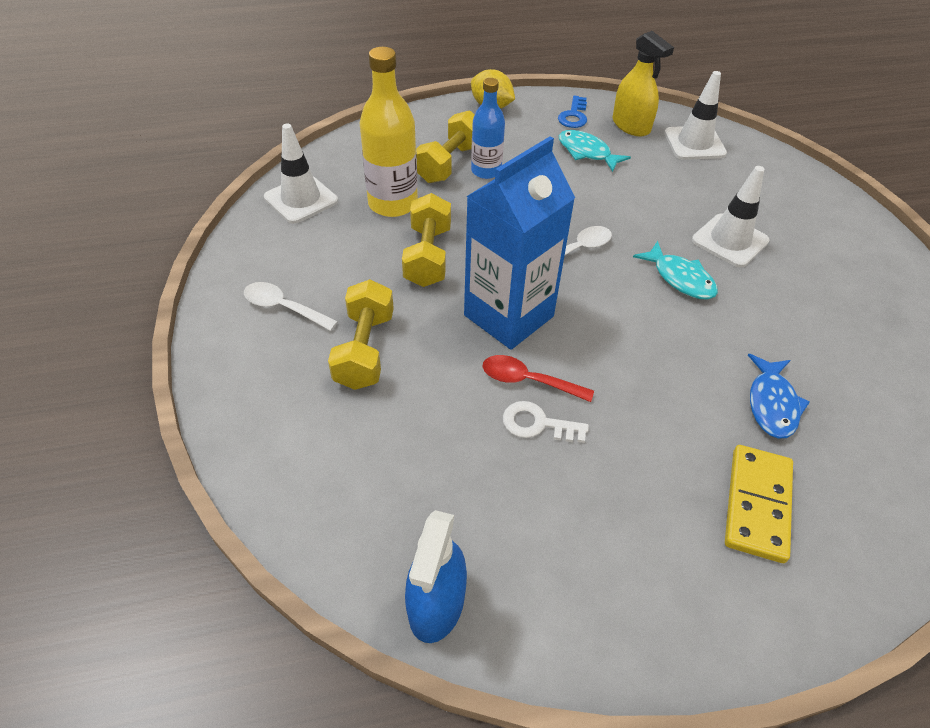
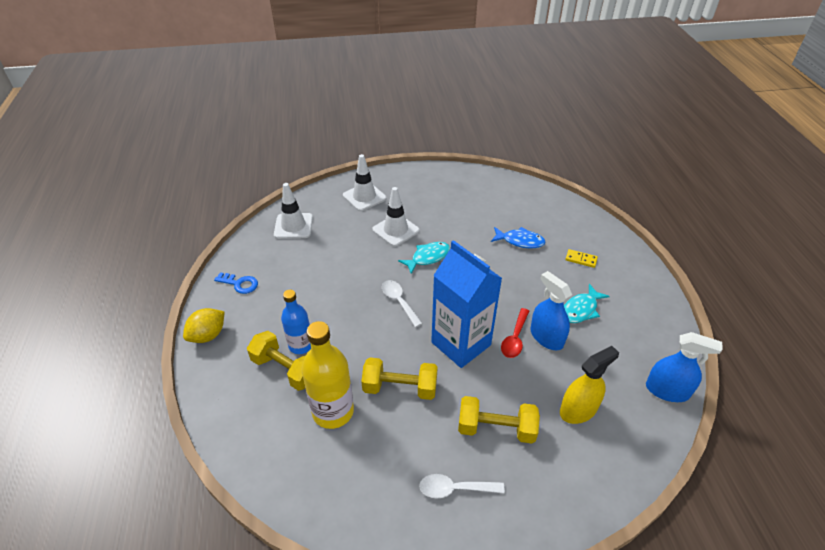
camera: 85 degrees left, 5 degrees down
(283, 307) = (455, 489): white spoon -> white spoon turned 60 degrees clockwise
(301, 199) = (315, 487): white traffic cone -> white traffic cone (364, 197)
(537, 424) = (546, 337): white key -> blue spray bottle
(587, 152) = (290, 282): turquoise fish -> turquoise fish (581, 309)
(631, 126) = (263, 254): yellow spray bottle -> yellow spray bottle (578, 410)
(757, 504) = (581, 259): yellow domino -> yellow domino, size x0.54

